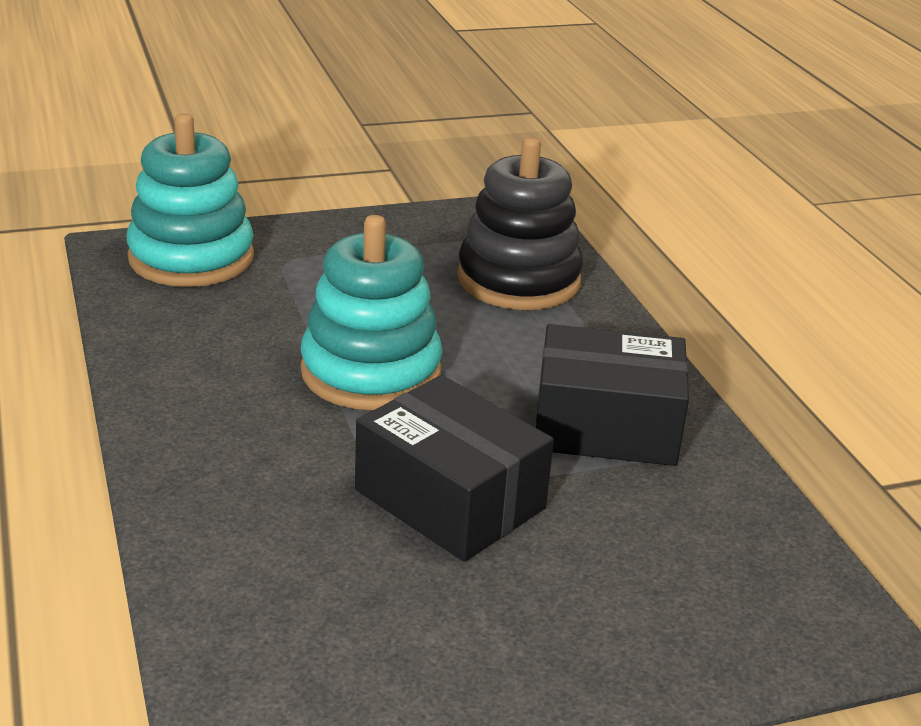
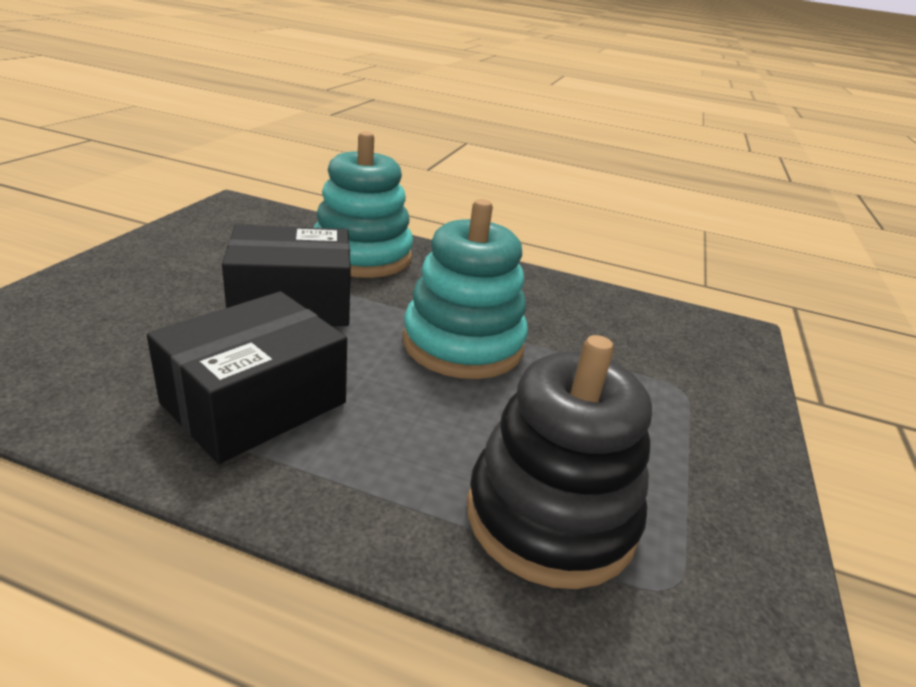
camera: 125 degrees right, 0 degrees up
(191, 258) = (708, 350): turquoise stacking toy -> turquoise stacking toy (362, 256)

